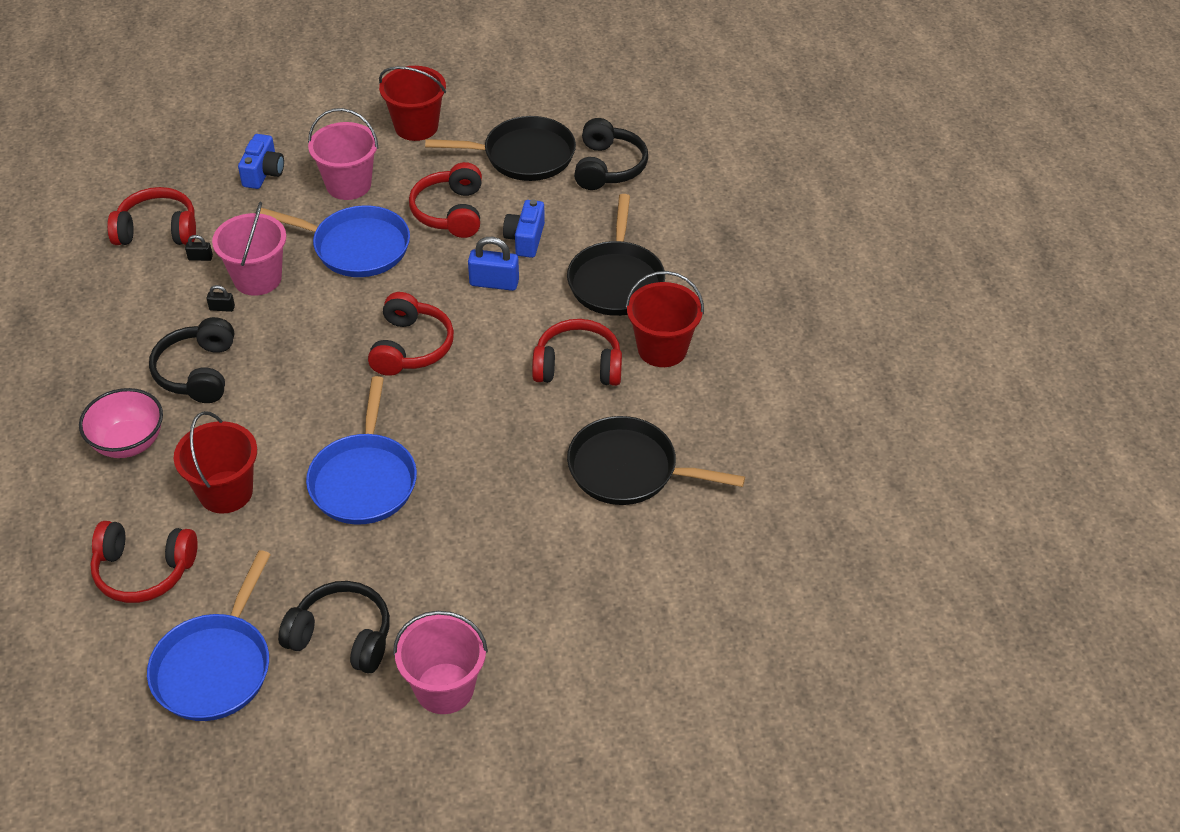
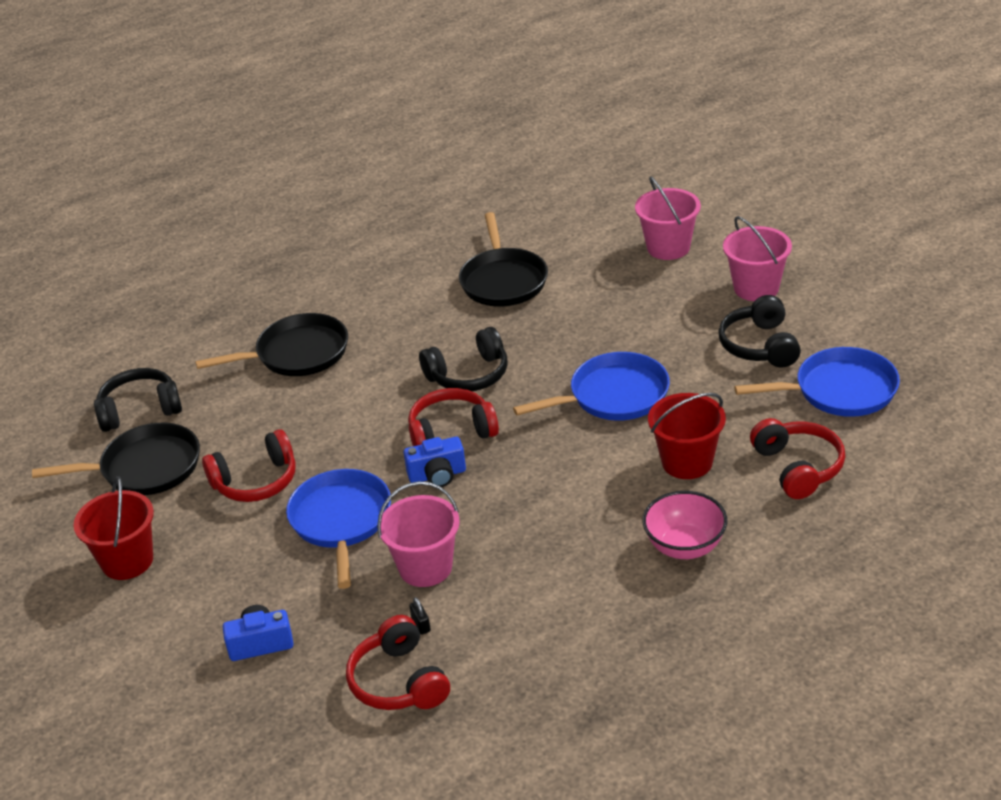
camera: 110 degrees left, 10 degrees down
(197, 372) = (572, 546): black headphones -> black headphones (469, 375)
(222, 308) = (481, 572): black padlock -> none
(348, 185) = (248, 569): pink bucket -> pink bucket (668, 247)
(494, 283) = (340, 417): blue padlock -> none
(523, 156) = (145, 468): black pan -> black pan turned 105 degrees clockwise
(525, 239) = (270, 421): blue camera -> blue camera (437, 475)
(578, 366) = (412, 338): red headphones -> none
(662, 349) = (365, 306): red bucket -> none

